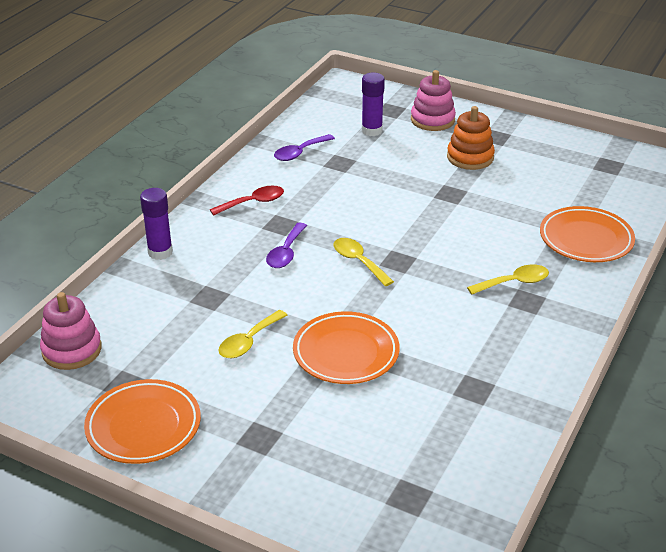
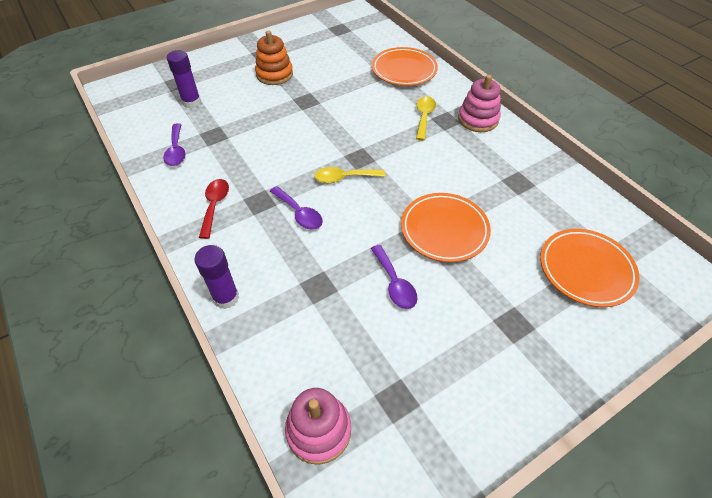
camera: 60 degrees left, 15 degrees up
(143, 426) = (462, 406): orange plate -> orange plate (586, 270)
(249, 341) = (394, 283): yellow spoon -> purple spoon
(432, 120) = (212, 70): pink stacking toy -> pink stacking toy (478, 119)

